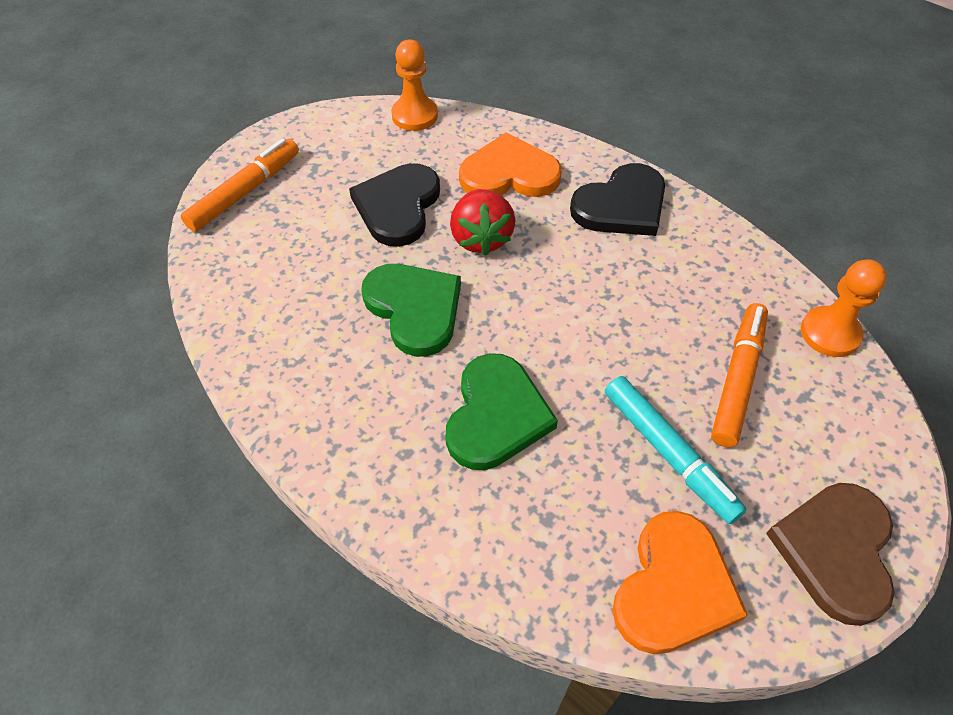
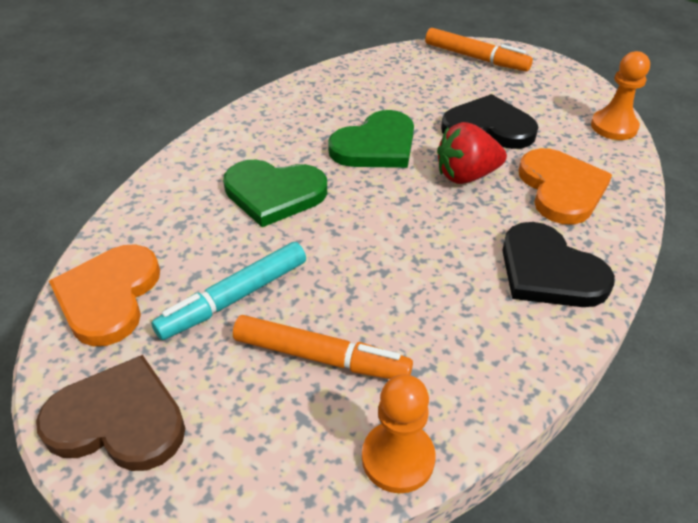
camera: 85 degrees right, 10 degrees down
(674, 587) = (109, 296): orange heart -> orange heart turned 75 degrees clockwise

